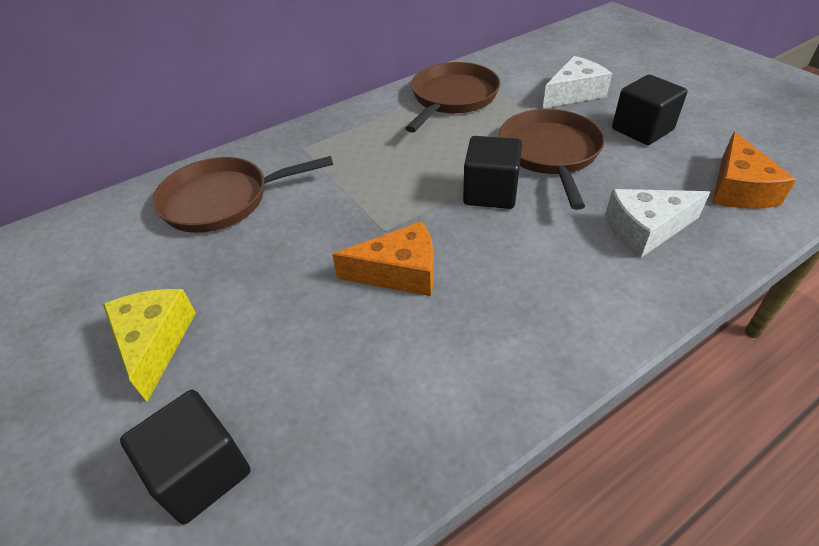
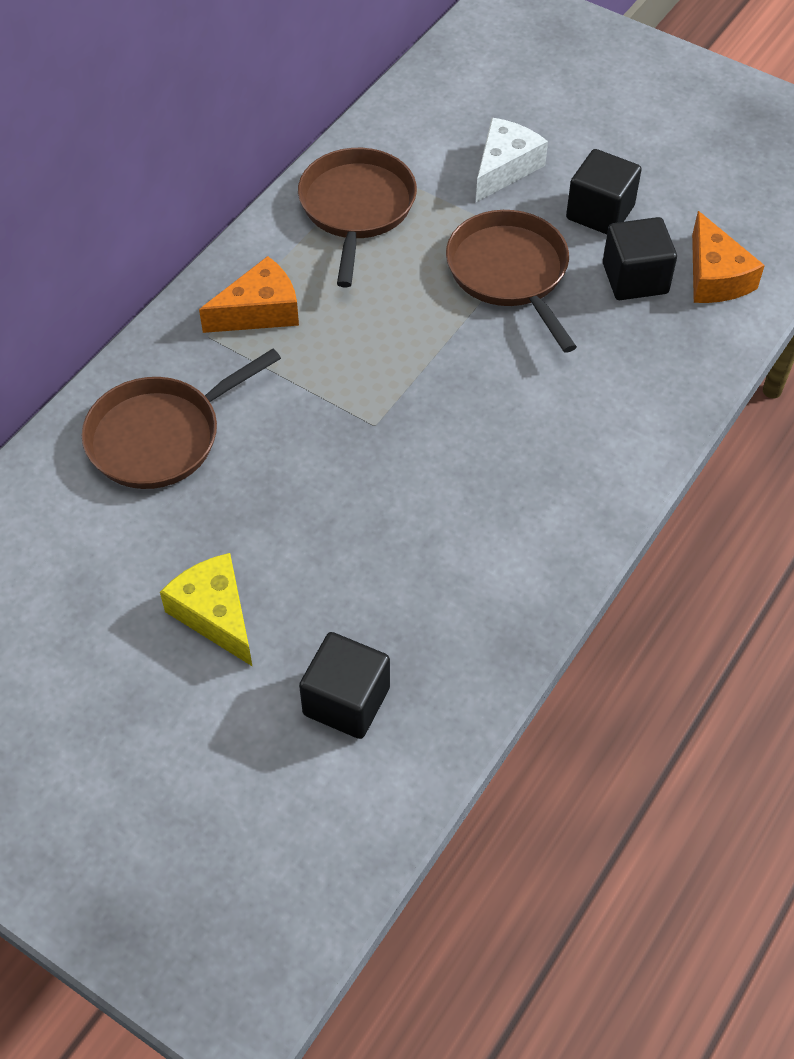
camera: 25 degrees left, 10 degrees up
(399, 272) = (416, 469): orange cheese -> orange cheese (260, 311)
(490, 192) = (466, 346): black cube -> black cube (635, 278)
(645, 229) = (638, 353): white cheese -> none

